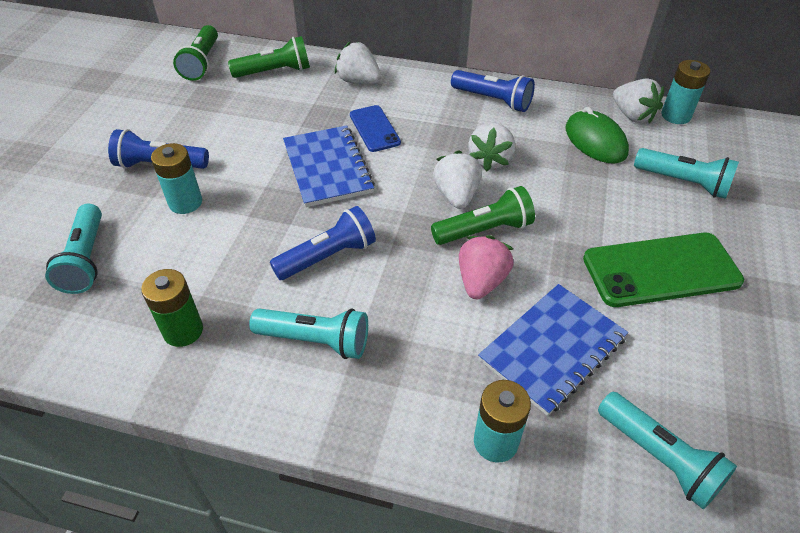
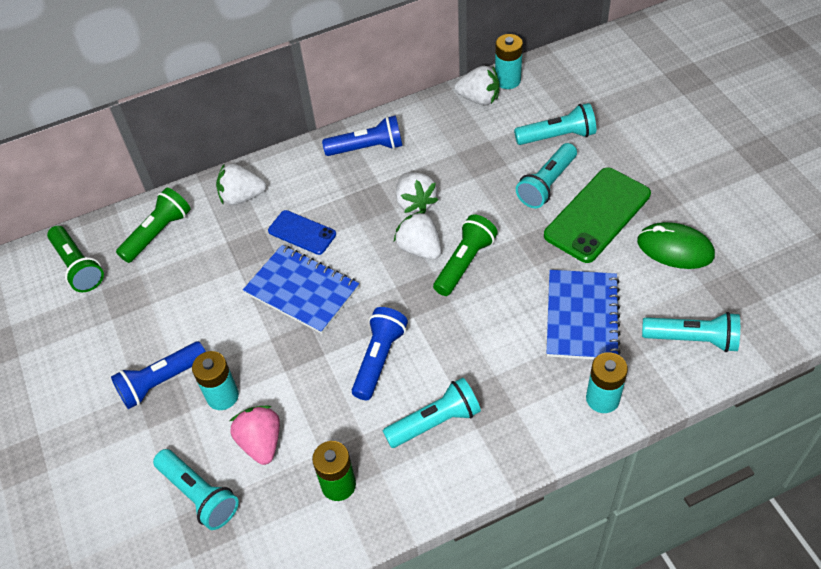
camera: 35 degrees left, 5 degrees up
(481, 281) = (498, 302): pink strawberry -> pink strawberry (261, 442)
(595, 141) = (472, 138): green mouse -> green mouse (675, 248)
(632, 214) = (546, 184): none -> turquoise flashlight

